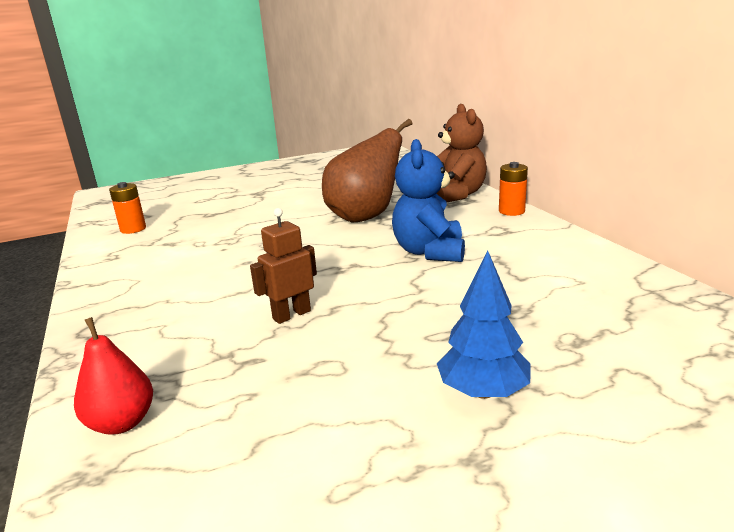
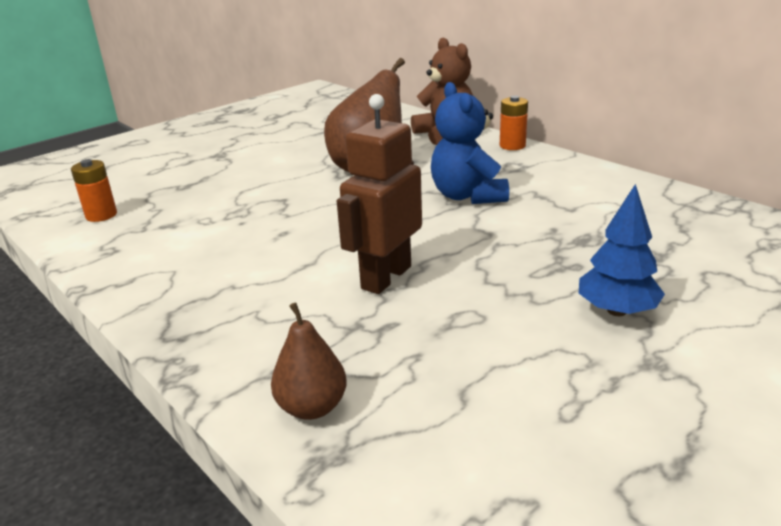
camera: 20 degrees left, 5 degrees up
(122, 423) = (312, 407): red pear -> brown pear
(291, 315) = (385, 277): brown robot -> brown robot, size x1.59

